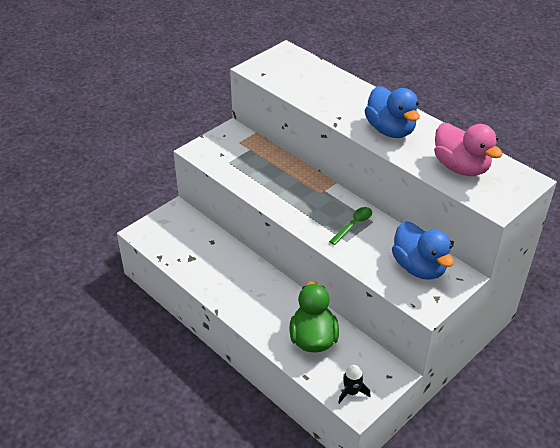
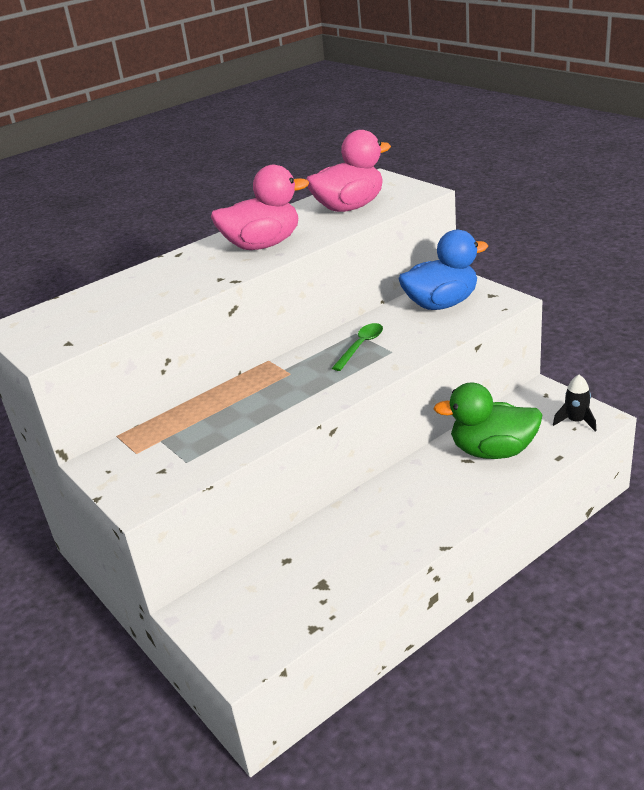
camera: 80 degrees left, 10 degrees down
(353, 225) = (361, 346): green spoon -> green spoon turned 75 degrees clockwise
(390, 130) = (262, 245): blue duck -> pink duck

